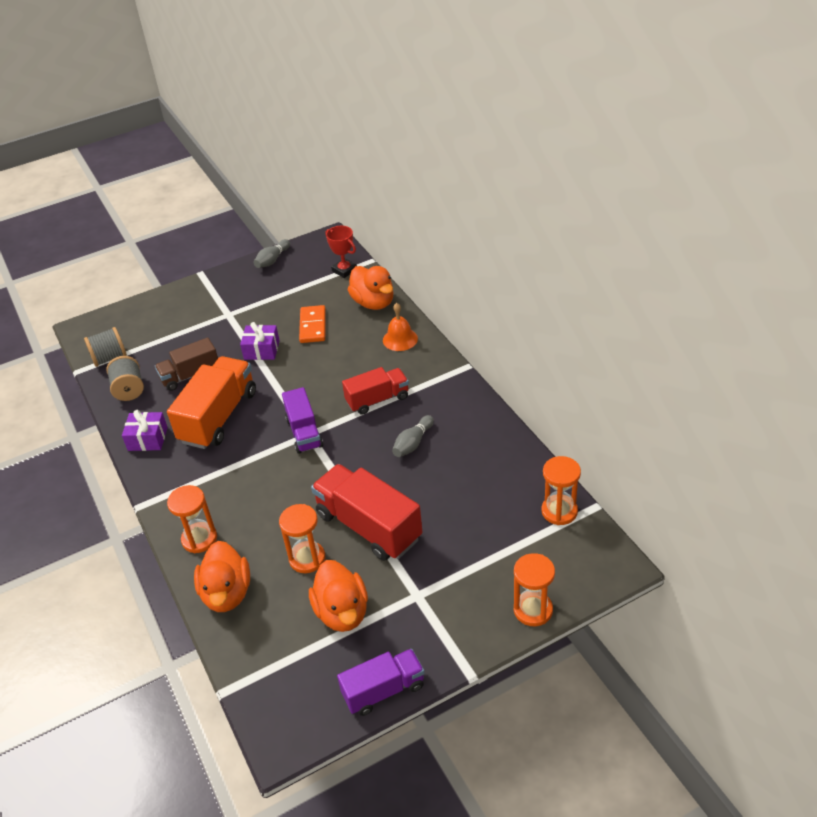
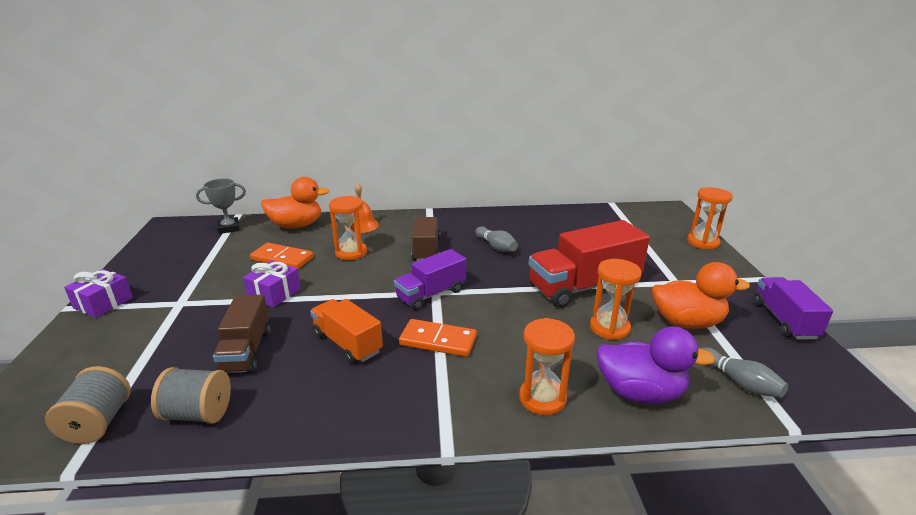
camera: 70 degrees left, 15 degrees down
(147, 439) = (322, 412): purple gift -> purple gift (103, 303)
(219, 417) = (347, 343): orange truck -> orange truck, size x0.62
(227, 593) = (640, 392): orange duck -> purple duck
(242, 461) = (438, 341): none -> orange domino
(272, 260) = (140, 259): grey bowling pin -> grey bowling pin (739, 382)
(304, 432) = (431, 294): purple truck -> purple truck turned 135 degrees clockwise
(344, 270) = (229, 228): red trophy -> grey trophy
(377, 400) = (426, 250): red truck -> brown truck
(559, 511) = (610, 214): orange hourglass -> orange hourglass (351, 253)

